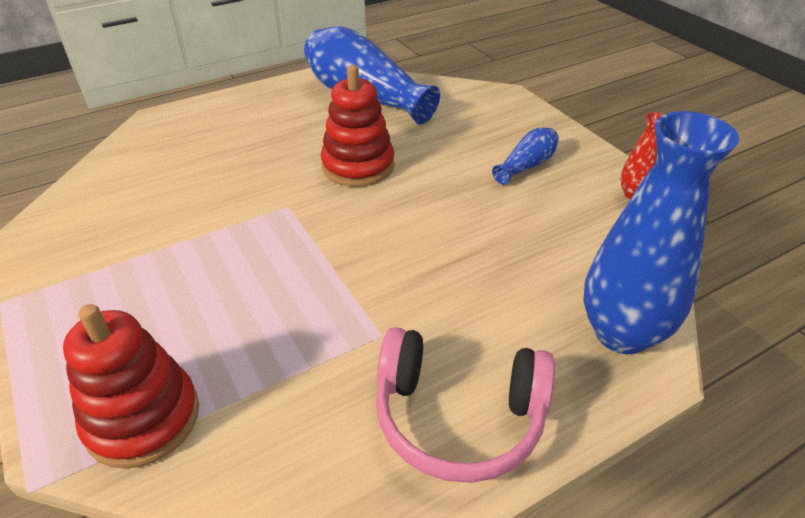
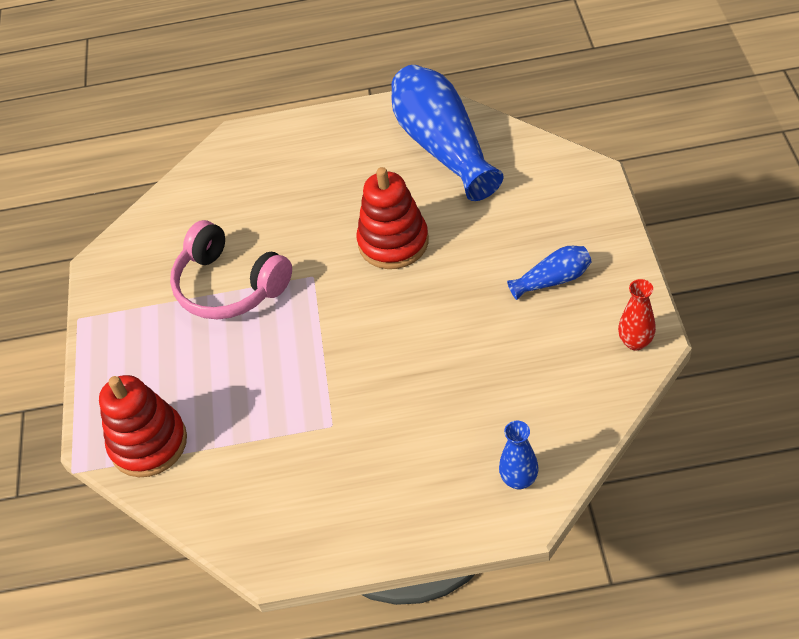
camera: 30 degrees right, 10 degrees up
(458, 417) = (353, 508): pink headphones -> pink headphones (229, 286)
(621, 333) = (519, 480): blue vase -> blue vase, size x0.47

